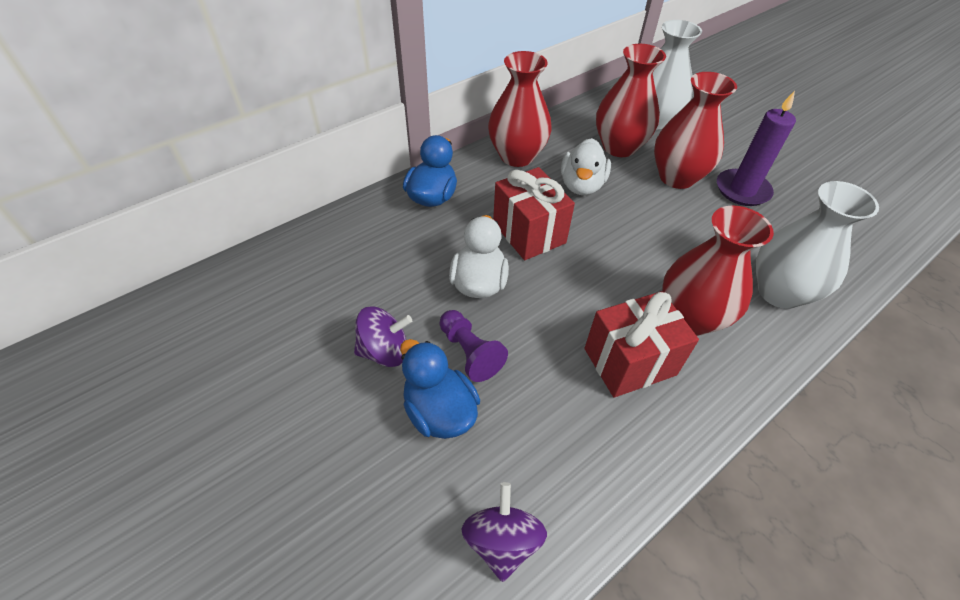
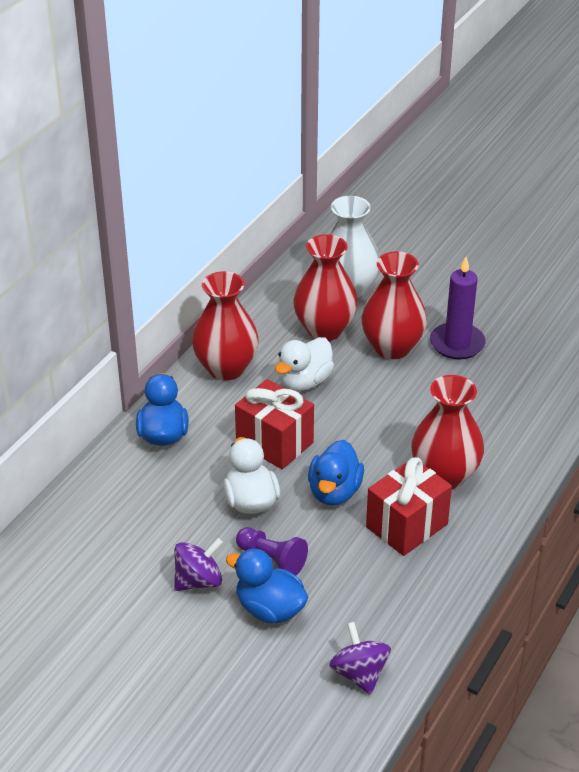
camera: 20 degrees left, 10 degrees down
(566, 299) = (334, 492): none -> blue duck
(581, 185) = (304, 381): white duck -> white duck turned 45 degrees clockwise
(779, 292) = (512, 432): white vase -> none

